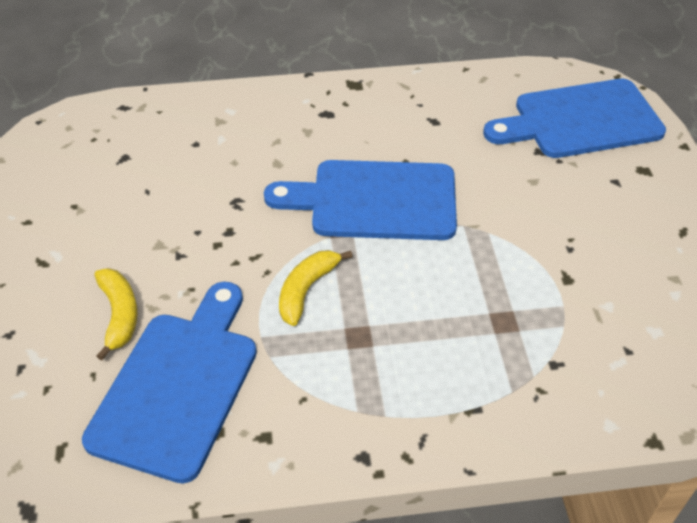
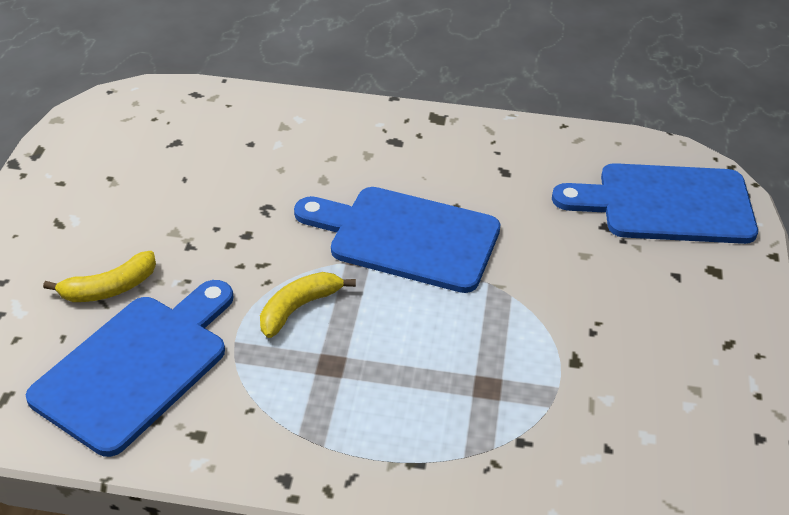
camera: 15 degrees right, 5 degrees down
(119, 315) = (109, 288): yellow banana -> yellow banana turned 60 degrees clockwise

